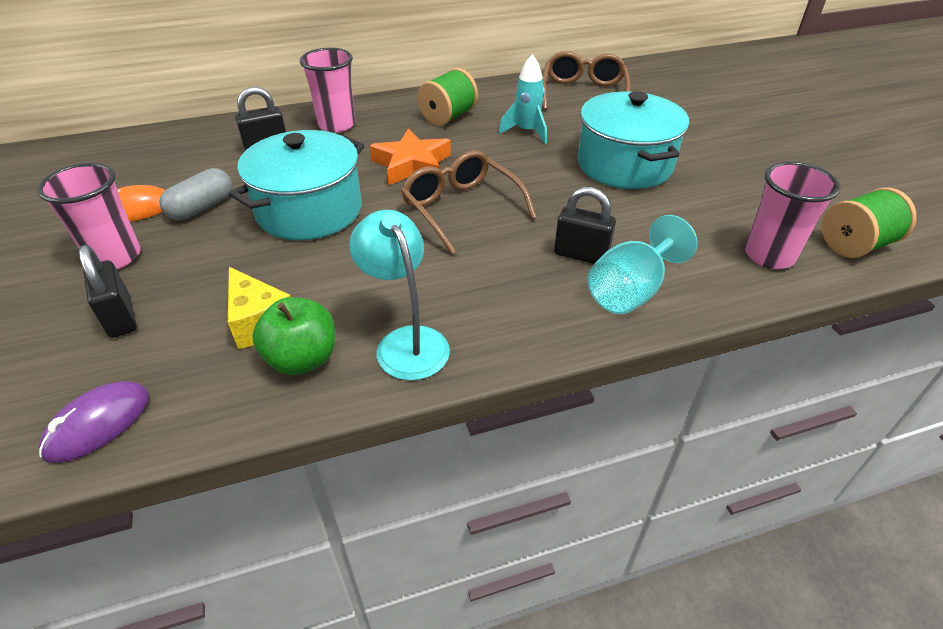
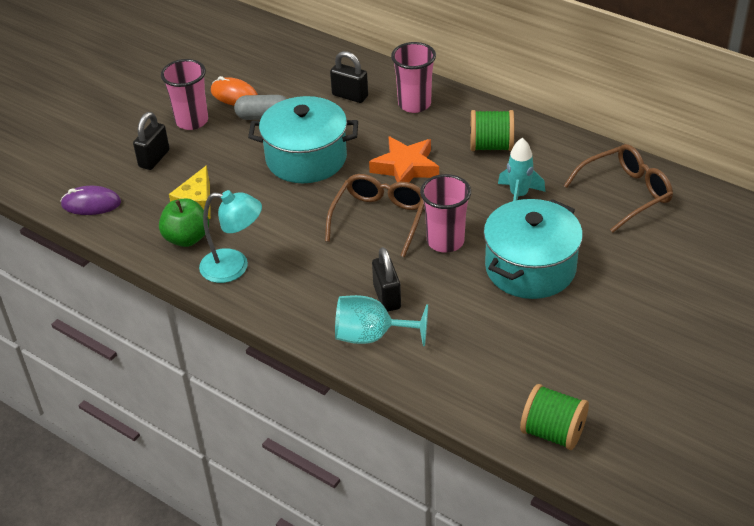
camera: 55 degrees right, 0 degrees up
(406, 342) = (234, 267): turquoise lamp -> turquoise lamp turned 75 degrees clockwise
(769, 256) = (485, 389): pink cup -> pink cup (445, 241)

